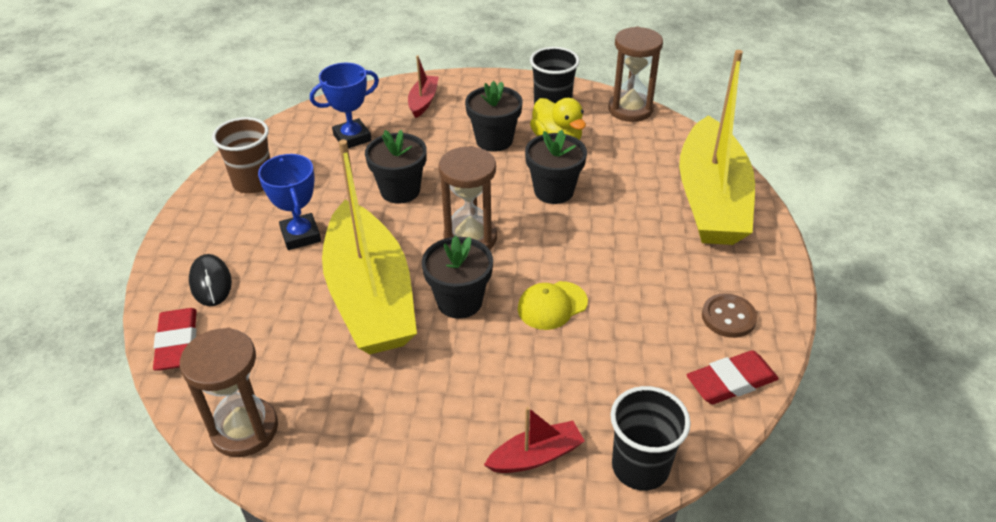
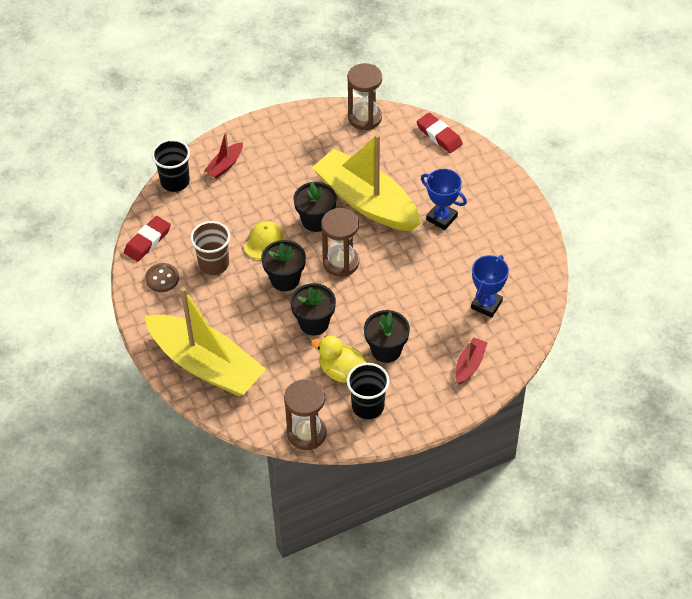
camera: 150 degrees right, 10 degrees up
(211, 283) = (459, 169): black mouse -> none
(253, 182) = (511, 239): brown cup -> brown cup (214, 264)
(400, 190) = (413, 276): black flower pot -> black flower pot (285, 279)
(423, 101) = (469, 365): red boat -> red boat turned 135 degrees counterclockwise
(711, 199) = (206, 365): yellow boat -> yellow boat turned 150 degrees clockwise

